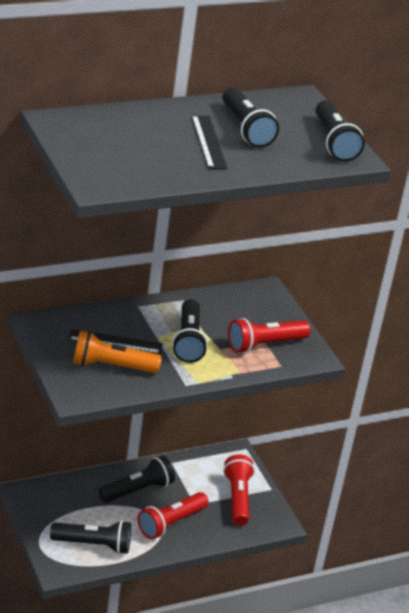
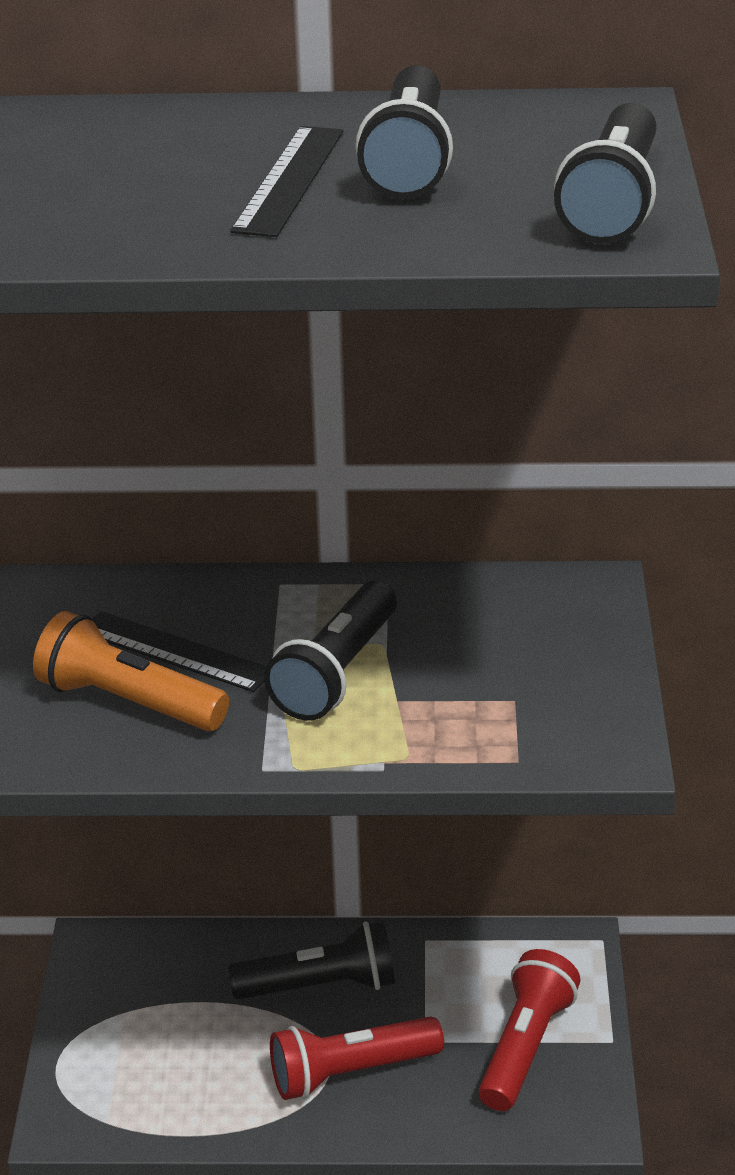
camera: 30 degrees right, 0 degrees up
(93, 545) = (164, 1085): black flashlight -> none
(264, 344) = (509, 706): red flashlight -> none

